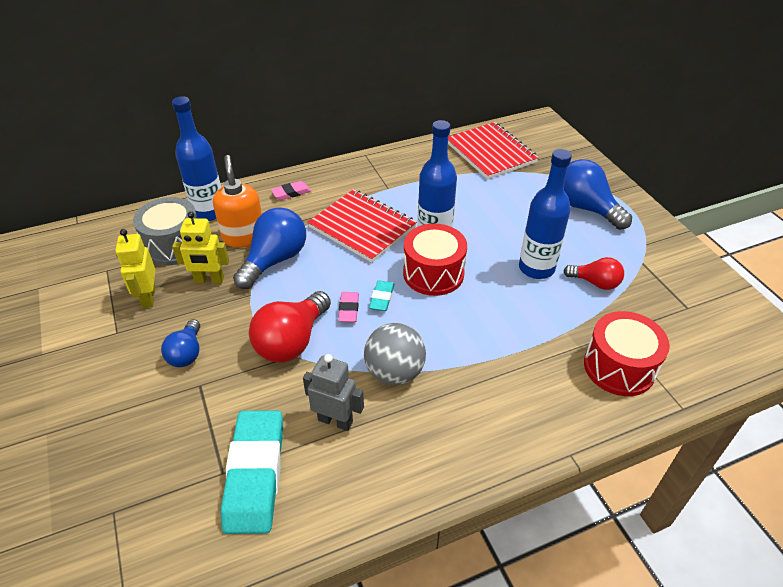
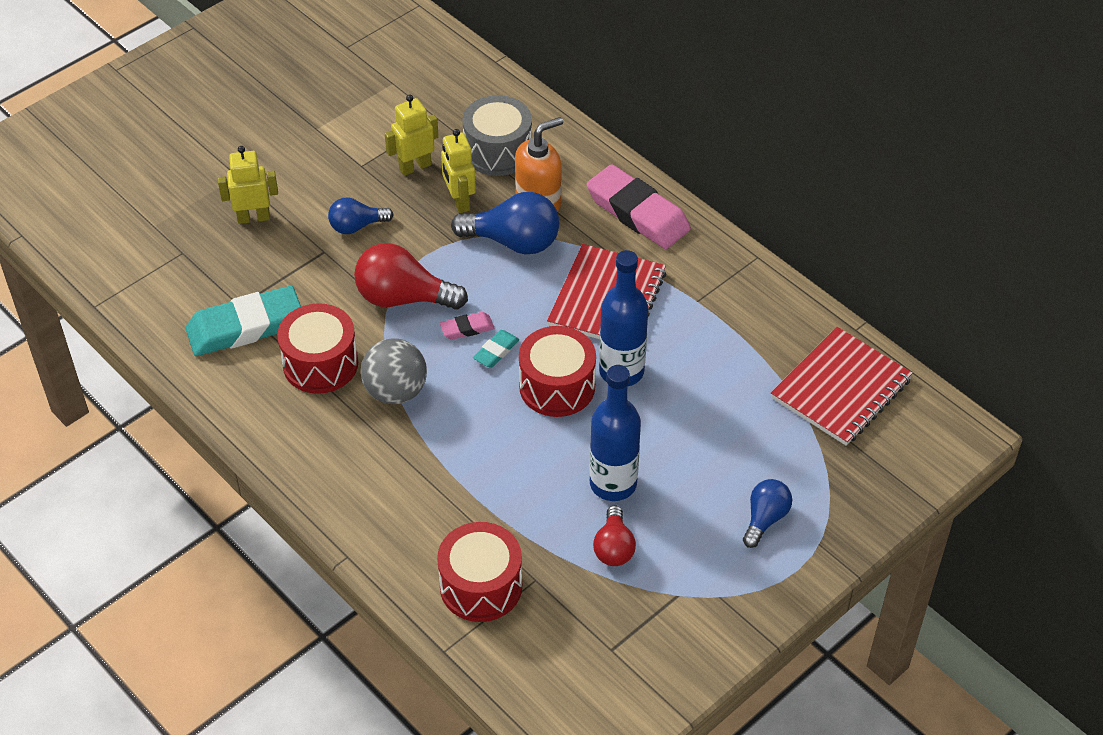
camera: 70 degrees right, 5 degrees up
(114, 432) = (253, 217): none -> yellow robot
(209, 212) = (565, 156): blue bottle -> none
(291, 193) = (637, 213): pink eraser -> pink eraser, size x2.18
(335, 420) = (320, 364): grey robot -> red drum
(382, 298) = (496, 351): turquoise eraser -> turquoise eraser turned 45 degrees counterclockwise
(585, 208) = (765, 519): blue light bulb -> blue light bulb, size x0.60

